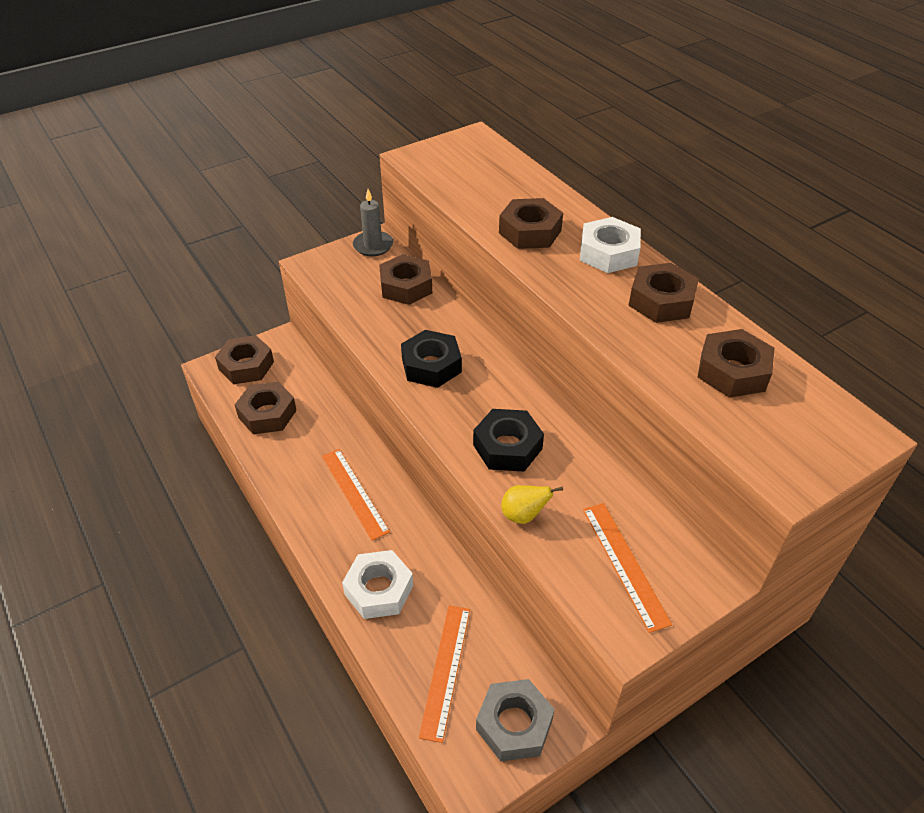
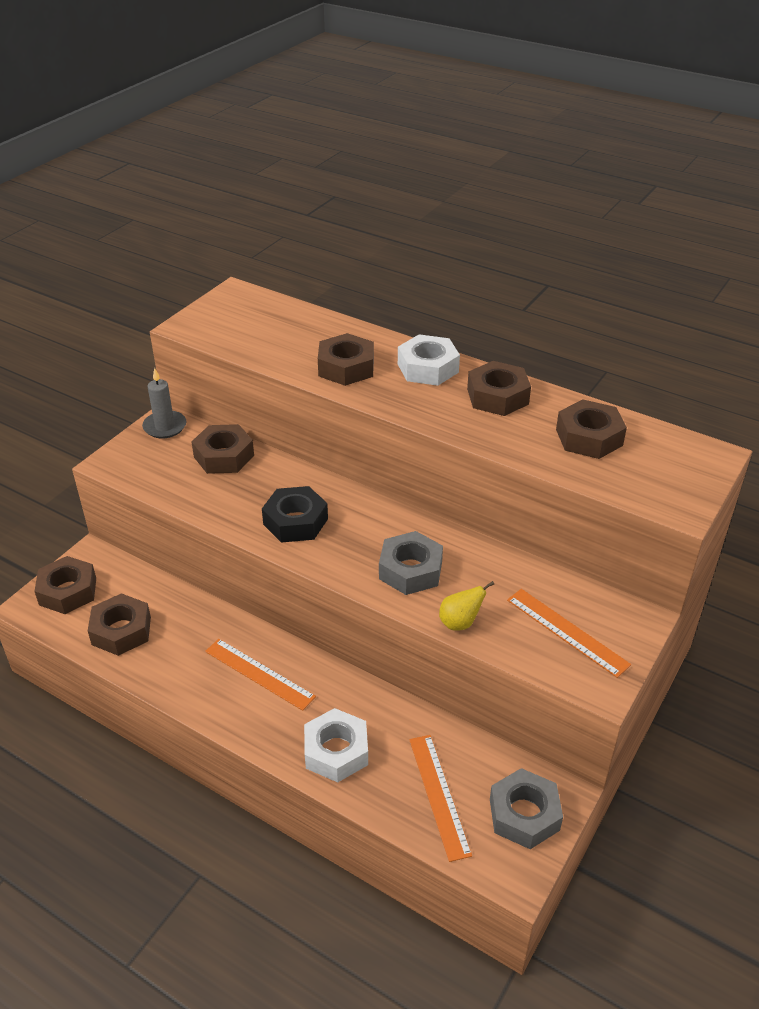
camera: 25 degrees left, 5 degrees down
(507, 447) = (410, 570): black nut -> grey nut

